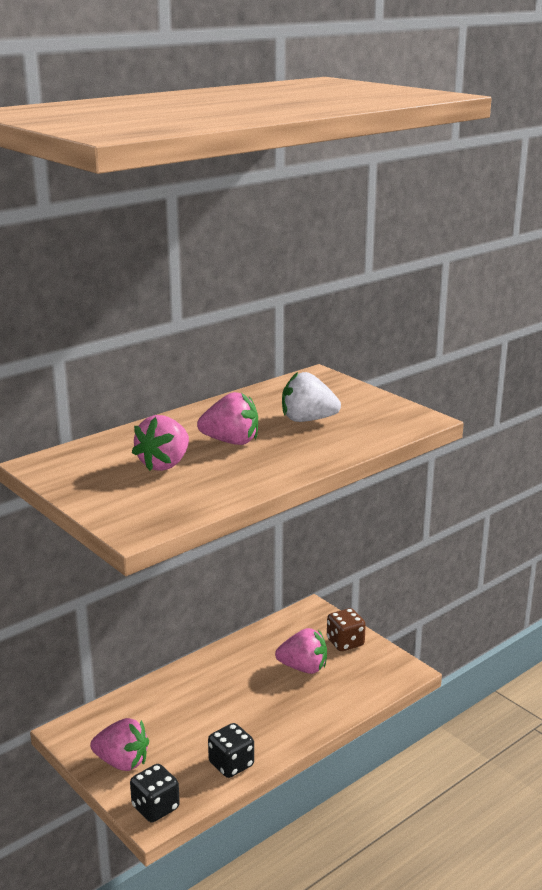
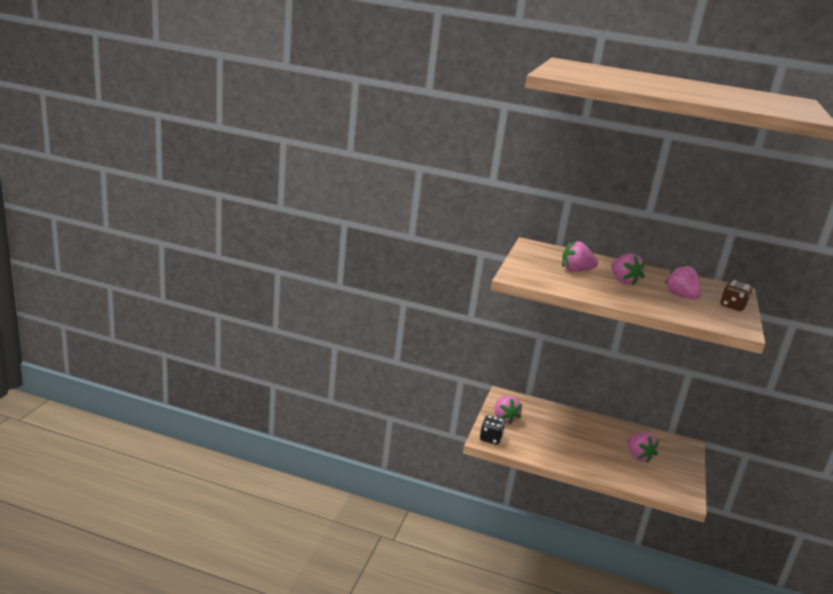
camera: 55 degrees right, 0 degrees up
(231, 764) = (542, 453): black dice -> none
(307, 420) = (681, 296): white strawberry -> pink strawberry
(345, 643) = (679, 466): brown dice -> brown dice (732, 306)

